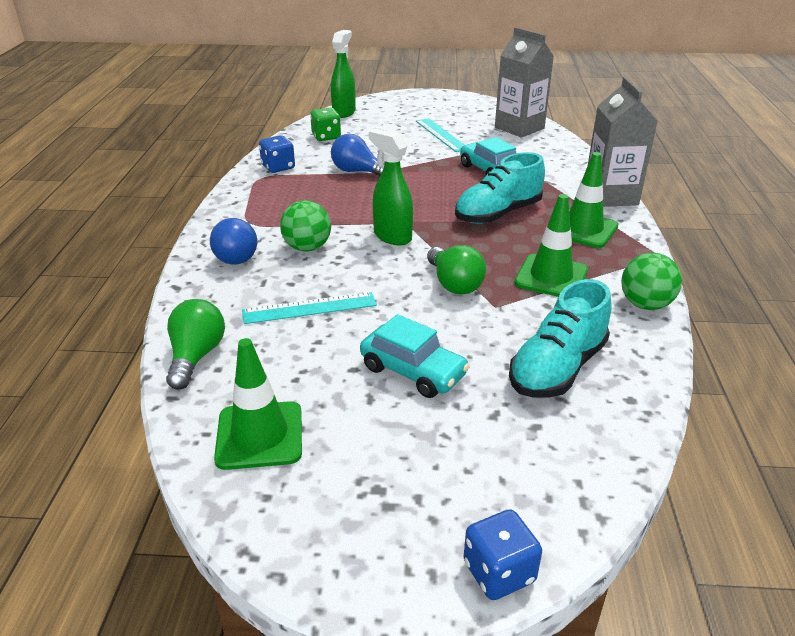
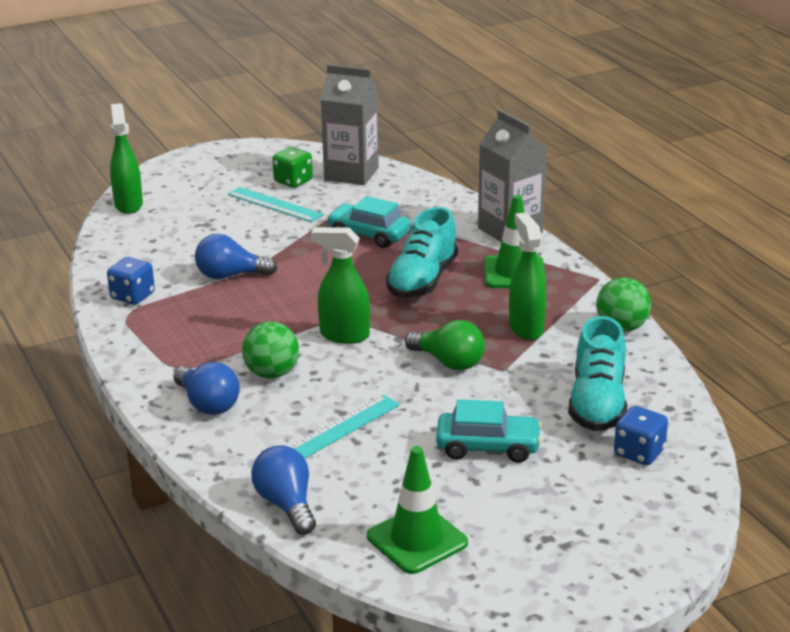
camera: 30 degrees left, 5 degrees down
(196, 356) = (286, 504): green light bulb -> blue light bulb
(326, 137) = (144, 243): green dice -> green dice (293, 181)
(499, 572) = (675, 551): blue dice -> blue dice (639, 453)
(551, 277) = (526, 328): green traffic cone -> green spray bottle

